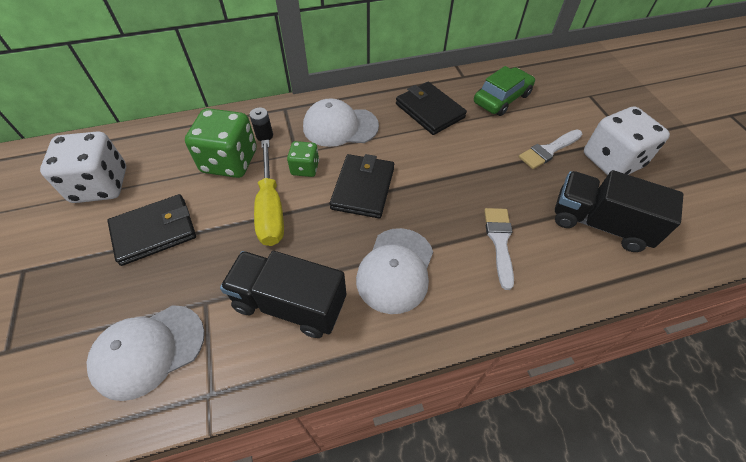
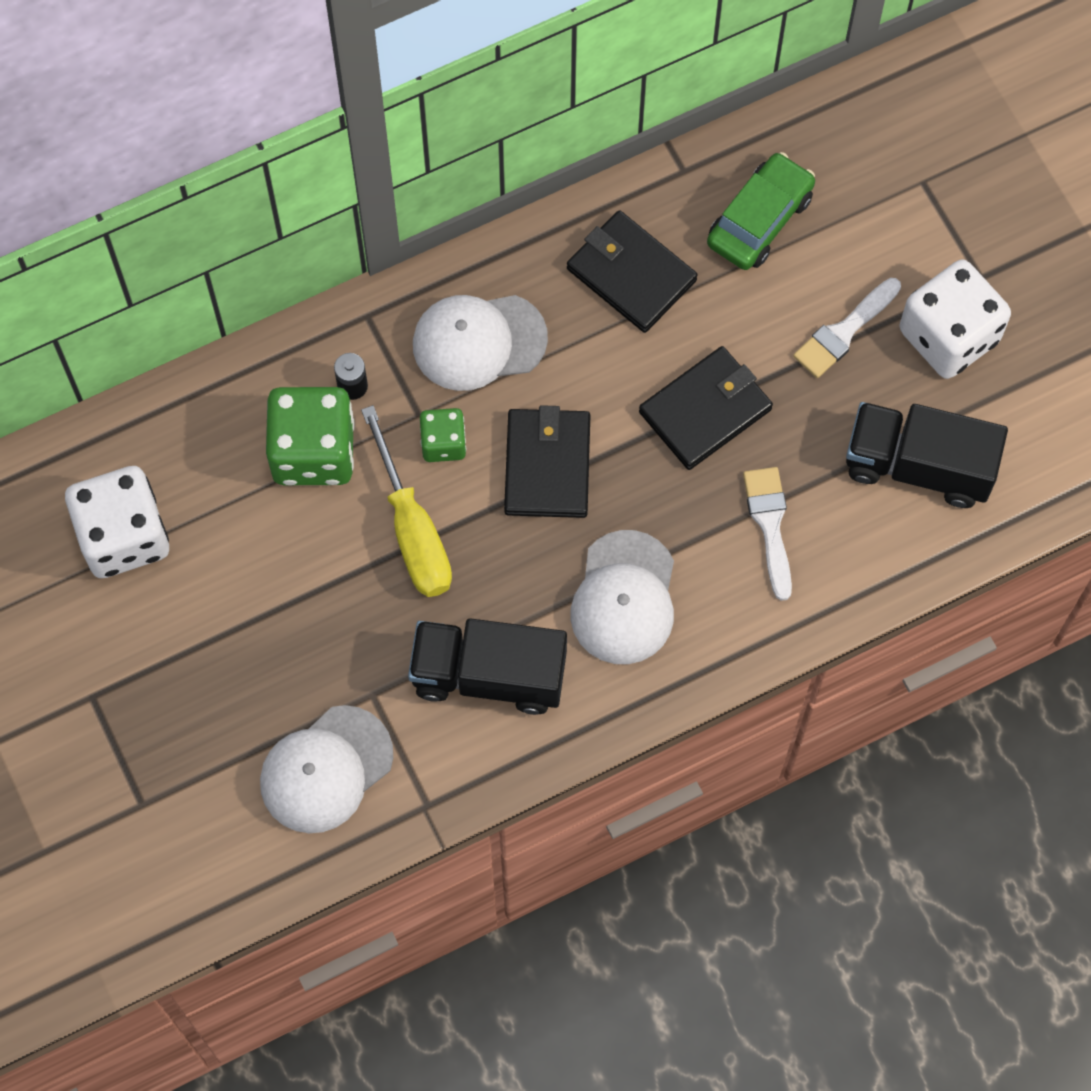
camera: 10 degrees left, 15 degrees up
(154, 231) = (251, 601): black wallet -> black wallet (705, 410)

